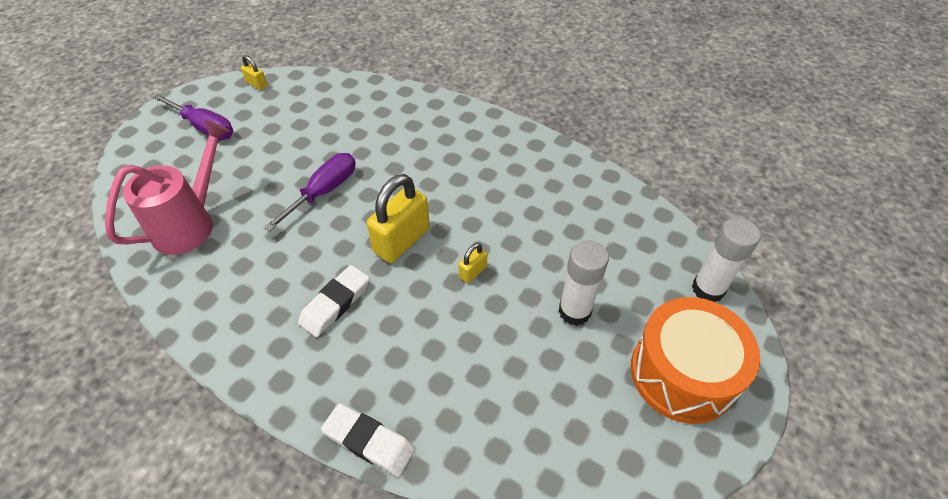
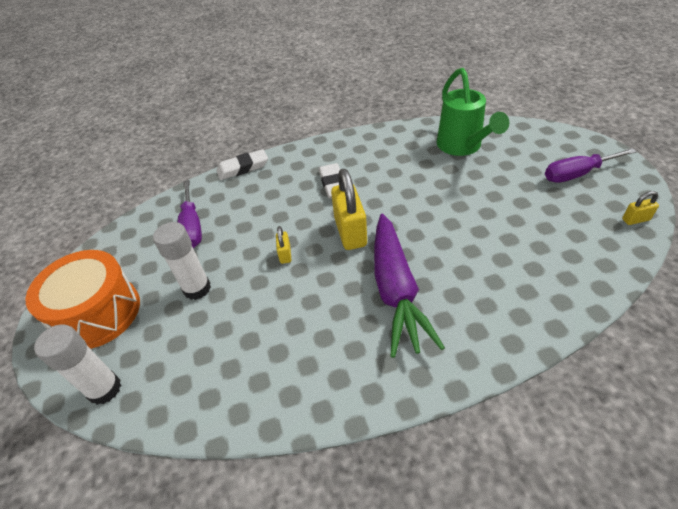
camera: 135 degrees right, 5 degrees down
(190, 223) = (462, 147): pink watering can -> green watering can
(324, 191) = (439, 212): purple screwdriver -> purple screwdriver (192, 226)
(443, 175) = (395, 289): none -> purple carrot

